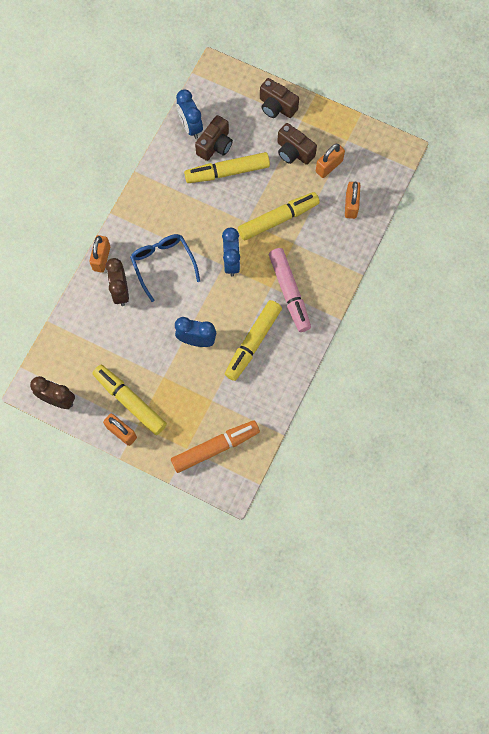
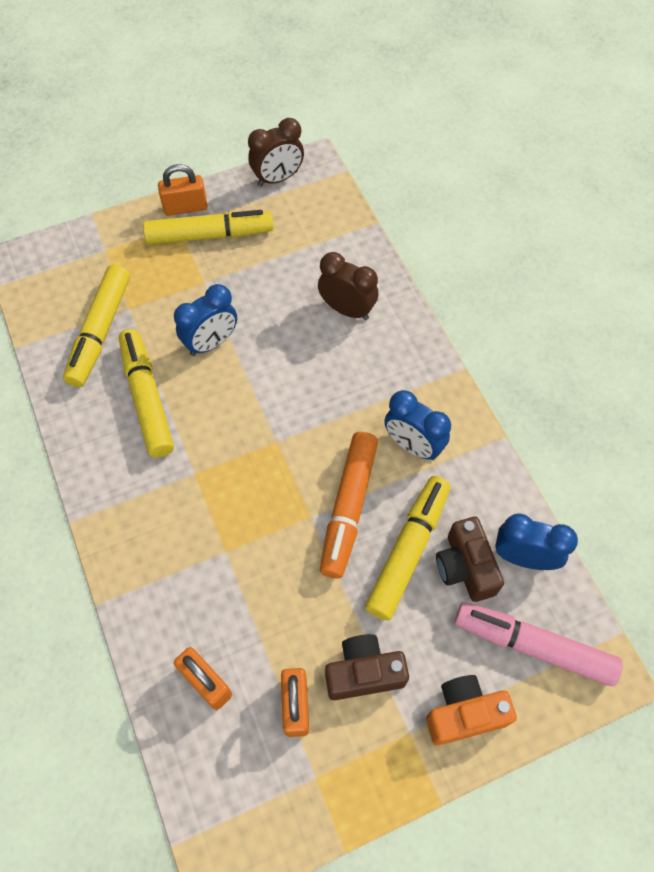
camera: 130 degrees right, 10 degrees down
(101, 258) = (408, 319): orange padlock -> none
(163, 264) = (341, 376): blue glasses -> none
(215, 447) = (76, 275): orange marker -> orange marker (348, 508)
(231, 262) = (271, 454): blue clock -> blue clock (413, 445)
(276, 107) = (464, 713): brown camera -> orange camera
(278, 219) = (277, 560): yellow marker -> yellow marker (100, 332)
(289, 292) = (165, 489): pink marker -> pink marker (533, 645)

